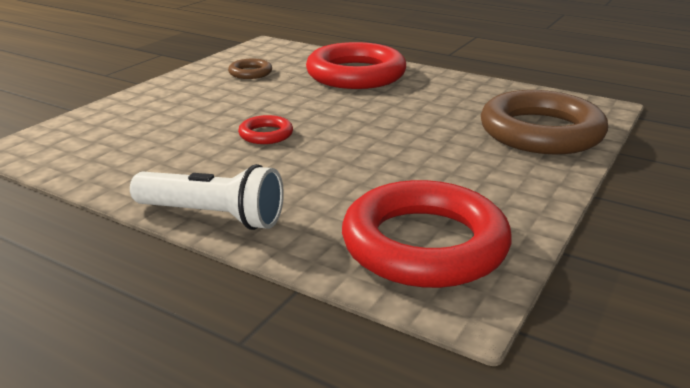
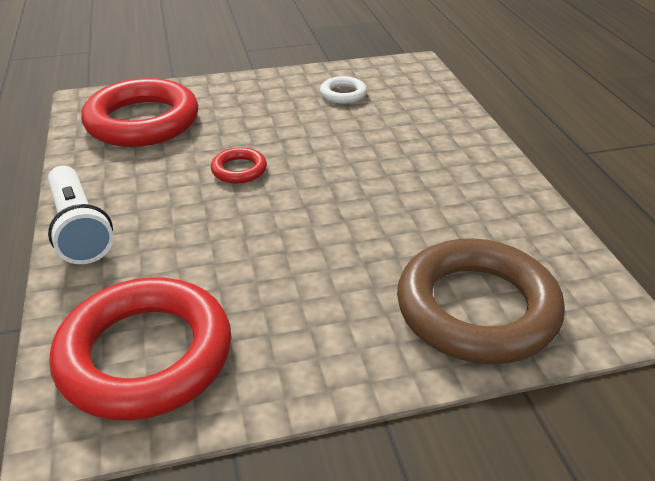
camera: 45 degrees right, 10 degrees up
(250, 73) = (343, 94): brown ring -> white ring
(356, 74) = (429, 137): red ring -> red ring (142, 121)

